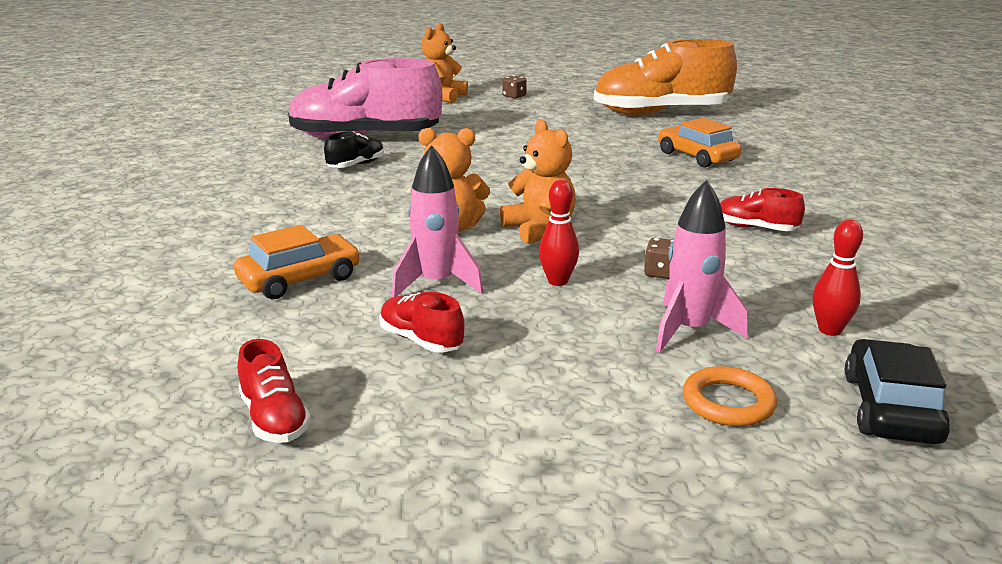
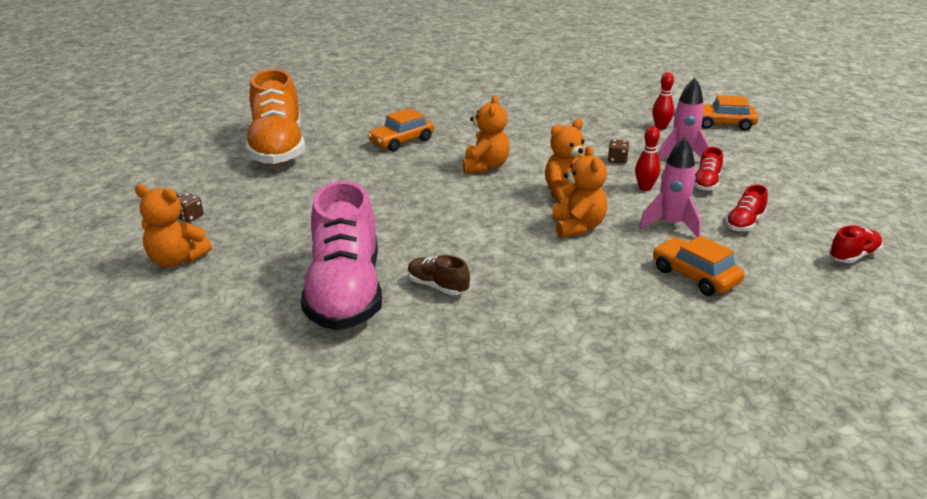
camera: 95 degrees left, 5 degrees up
(356, 165) = (437, 287): black shoe -> brown shoe
(625, 192) = (485, 167): none -> orange teddy bear
(728, 402) = (743, 151): orange ring -> none
(755, 228) = (539, 133): red shoe -> red shoe (706, 183)
(890, 408) = (722, 124): black car -> orange car

